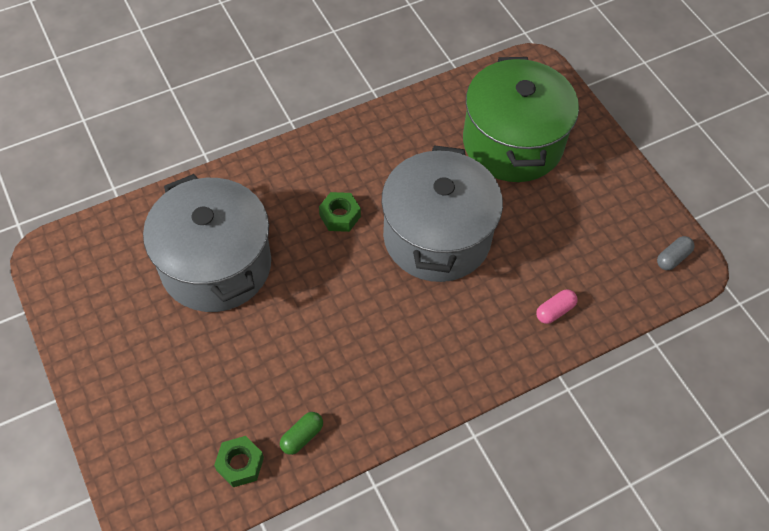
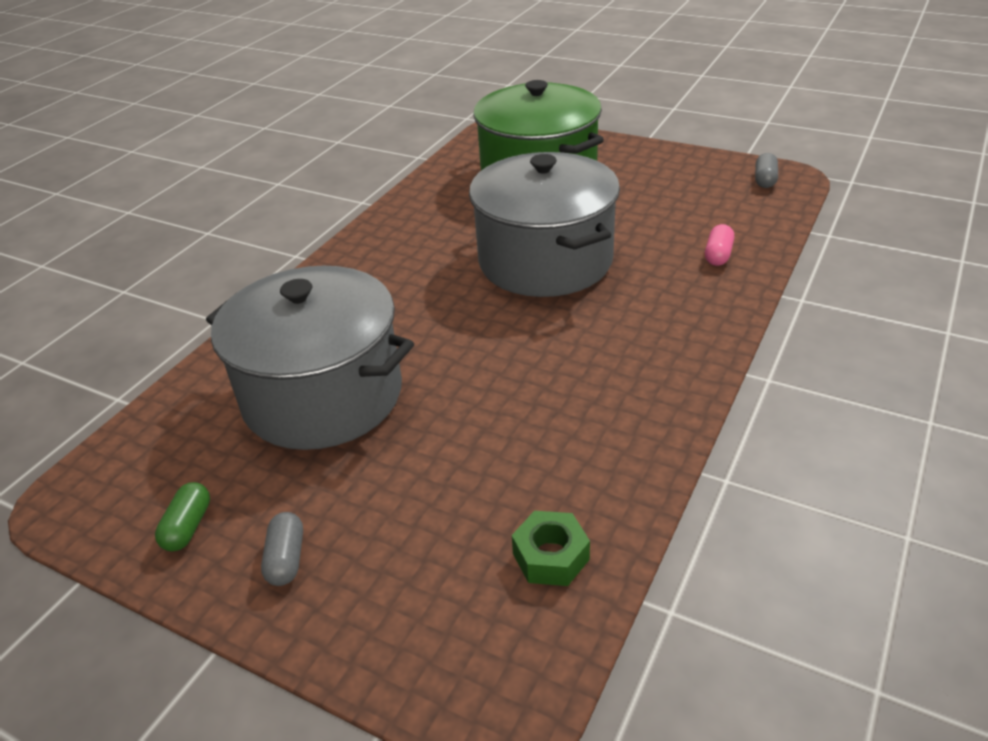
camera: 30 degrees left, 20 degrees down
(120, 369) = (286, 559): none -> grey capsule
(302, 436) = (594, 484): green capsule -> green capsule (188, 527)
(340, 216) = (427, 292): green nut -> none

